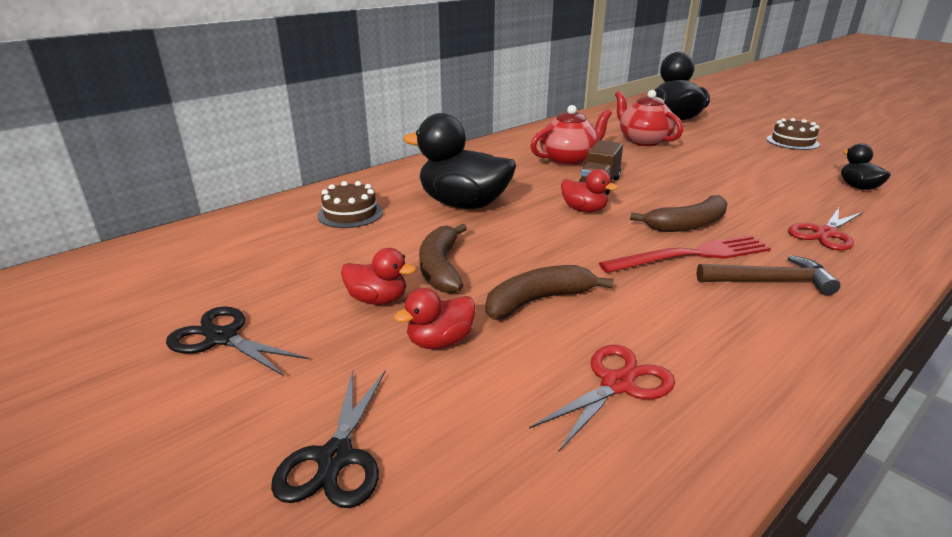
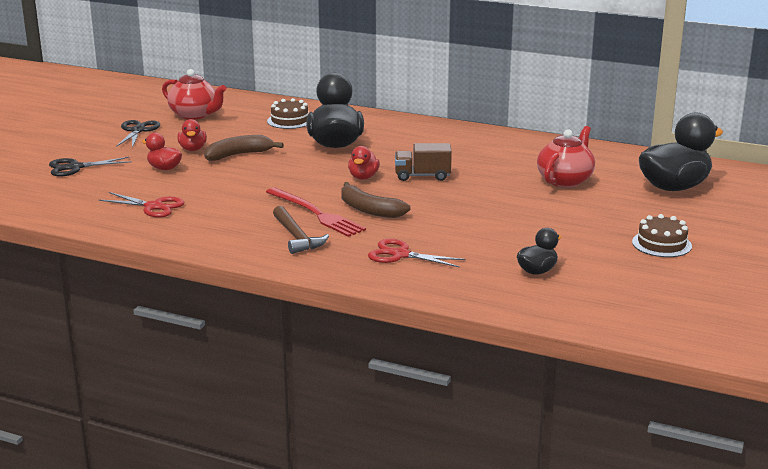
camera: 65 degrees right, 5 degrees down
(538, 301) = (220, 182): brown banana -> none
(569, 160) = (468, 160): red teapot -> red teapot (195, 115)

